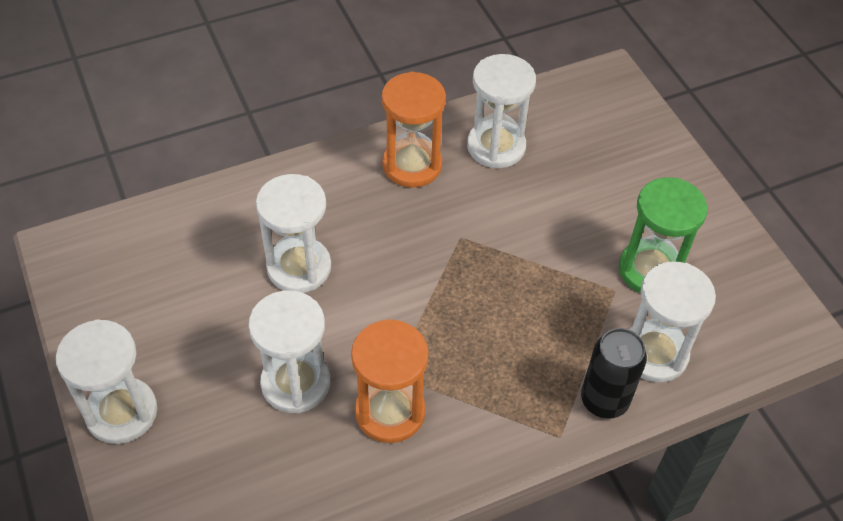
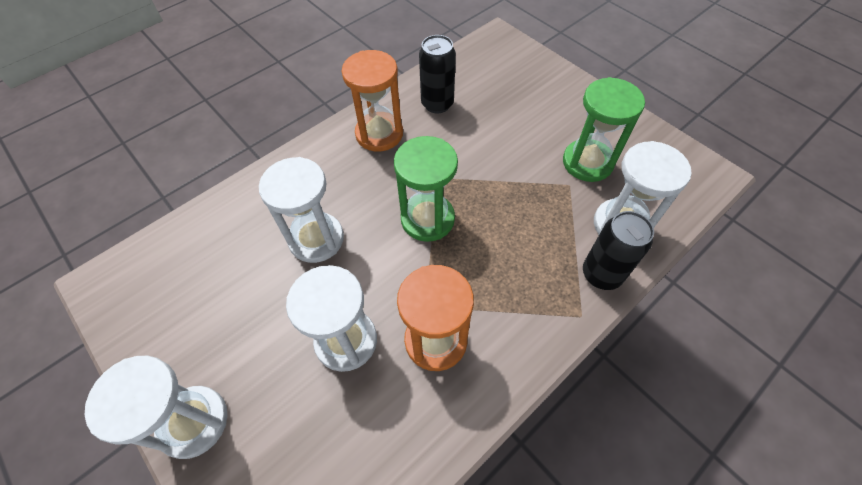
camera: 15 degrees left, 5 degrees up
(431, 281) = (427, 219): none -> green hourglass
(496, 146) = (437, 104): white hourglass -> black can

